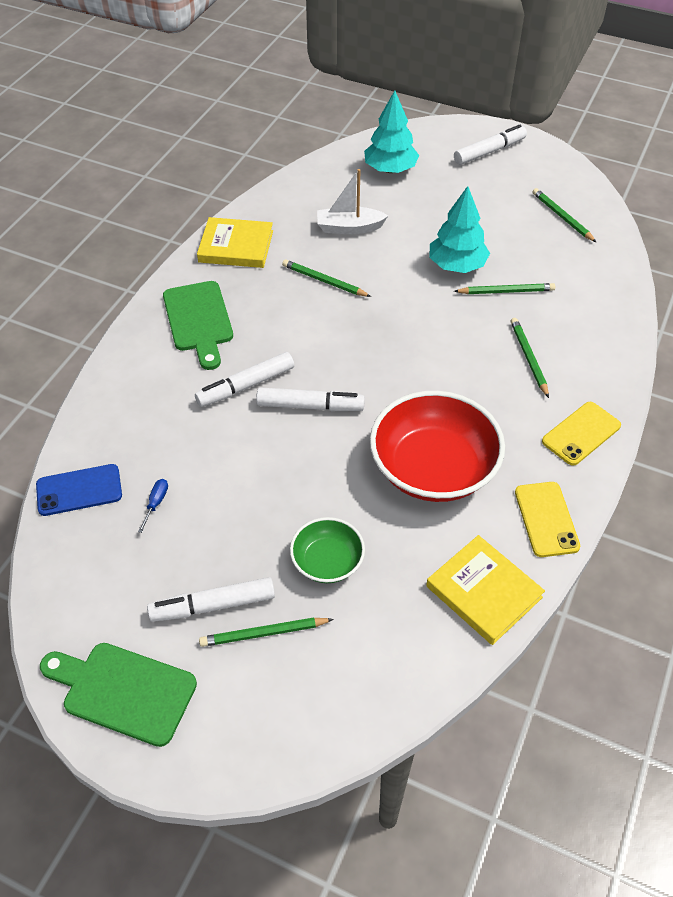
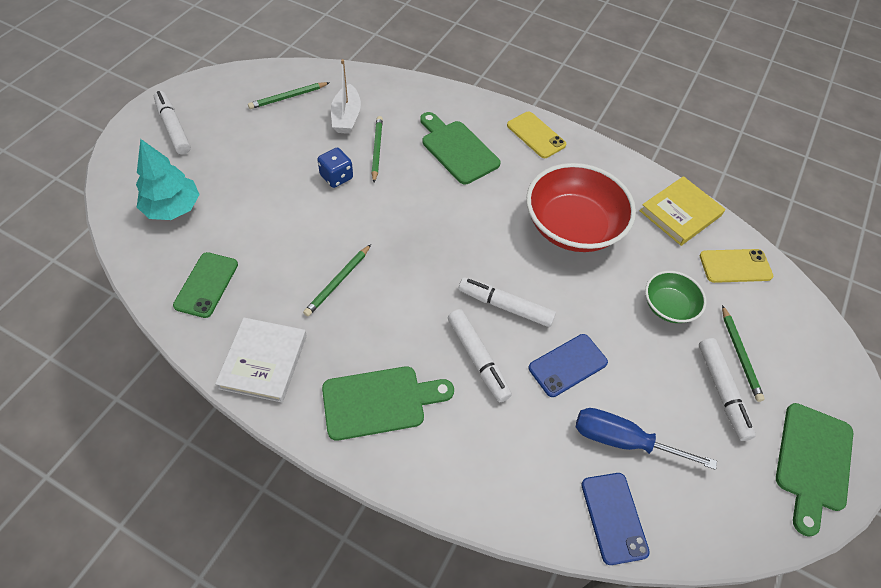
camera: 90 degrees left, 5 degrees up
(156, 503) = (623, 440): blue screwdriver -> blue screwdriver, size x2.26
(236, 246) = (264, 361): yellow book -> white book
(241, 458) = (567, 365): none -> blue phone
(310, 202) = (206, 285): none -> green phone
(310, 406) = (505, 306): white marker -> white marker turned 75 degrees counterclockwise
(349, 228) = (260, 253): white boat -> white boat (346, 117)
(457, 265) = (336, 177): turquoise tree -> blue dice
(528, 358) = (457, 150): green pencil -> green cutting board
(546, 519) = (615, 169): yellow phone -> yellow phone (735, 266)

